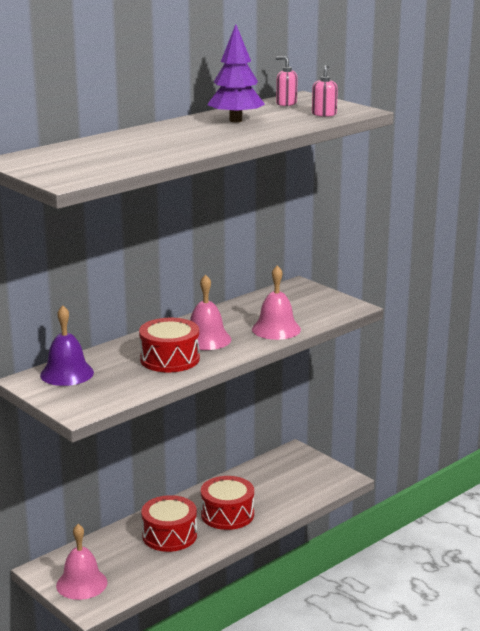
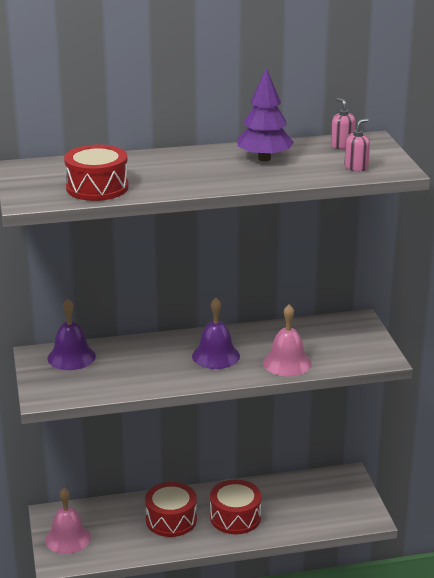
camera: 30 degrees right, 5 degrees up
(170, 359) = (165, 367): red drum -> red drum (97, 187)
(206, 339) = (215, 356): pink bell -> purple bell

